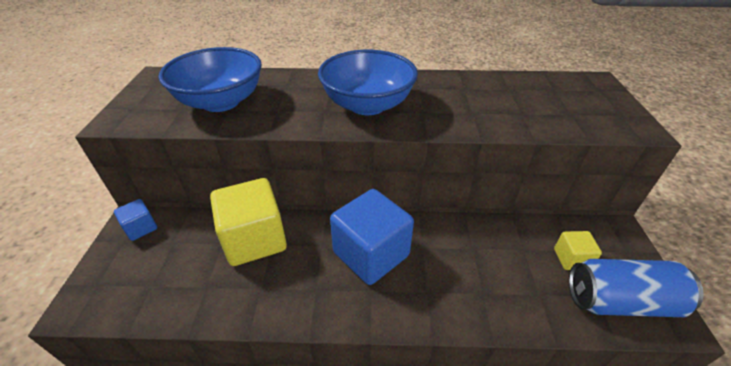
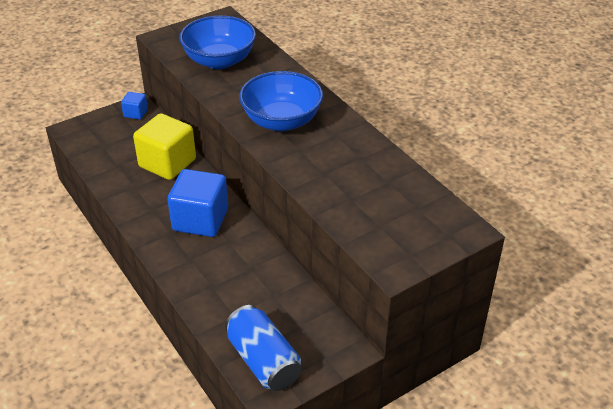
camera: 55 degrees right, 0 degrees up
(571, 259) = (286, 325): yellow cube -> none

